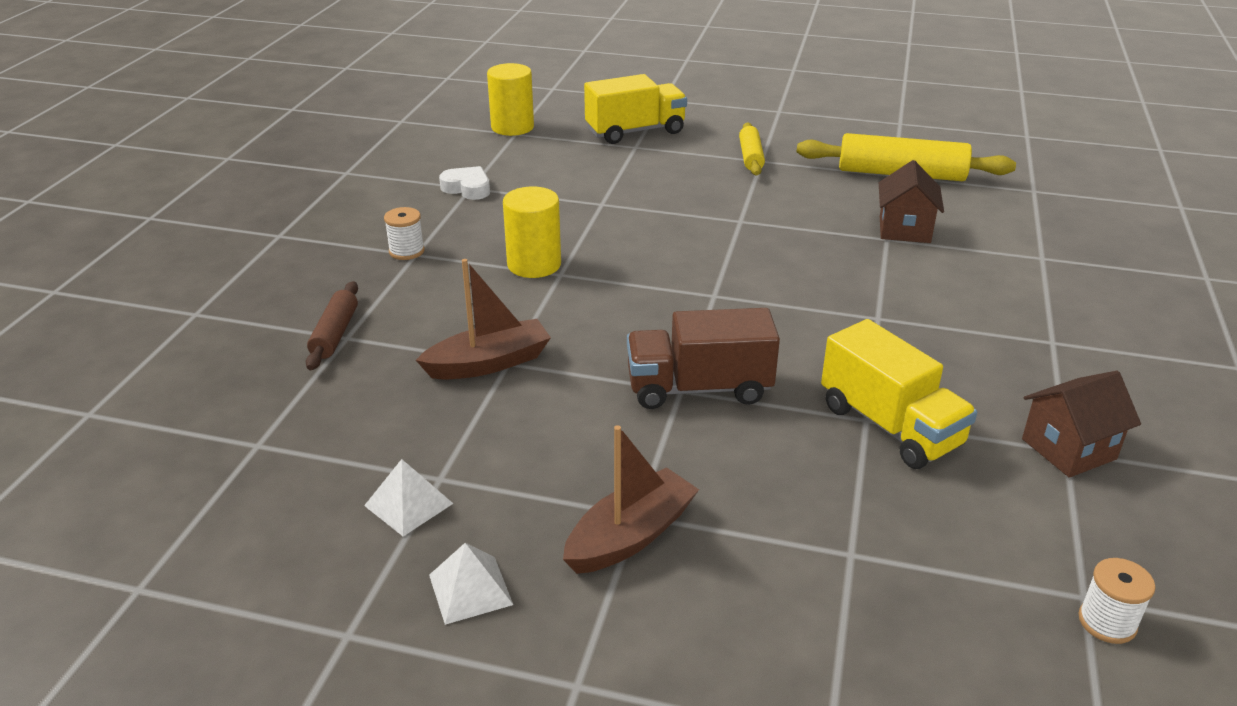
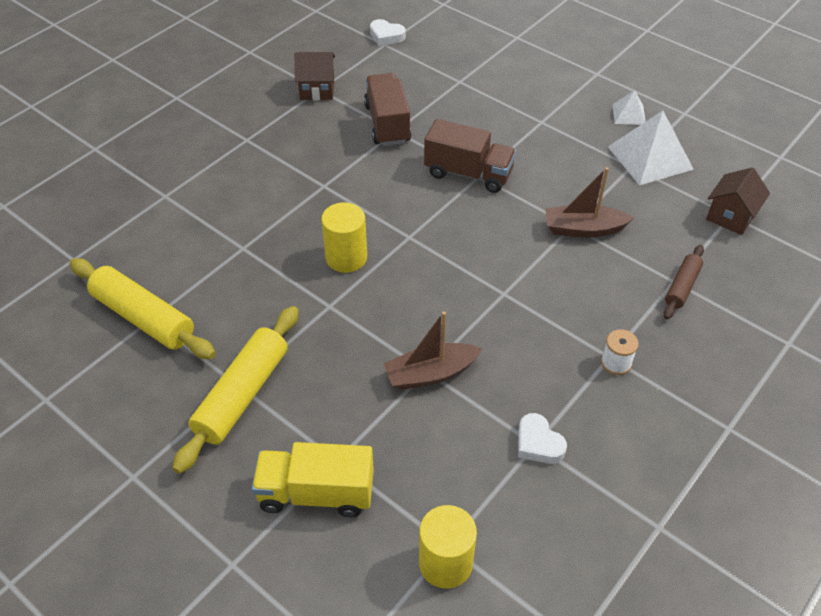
camera: 155 degrees left, 15 degrees up
(409, 504) = (650, 158): white pyramid -> white pyramid, size x1.91
(534, 264) = (518, 310): yellow cylinder -> yellow cylinder (346, 257)
(630, 536) = (549, 114): brown boat -> brown boat (431, 374)
(750, 157) = (242, 395): yellow rolling pin -> yellow rolling pin, size x1.80
(890, 426) = (387, 124): yellow truck -> brown truck
(904, 229) = (220, 252): brown house -> brown house (730, 216)
(1107, 622) = (386, 36): white spool -> white heart

